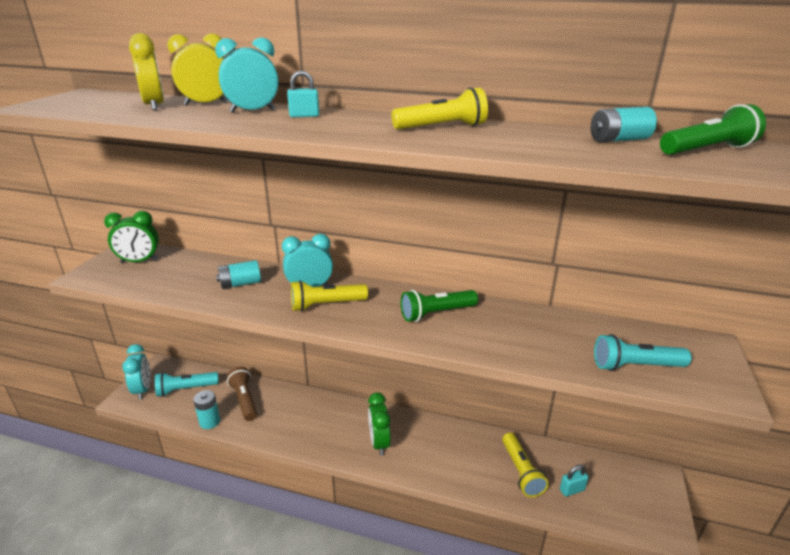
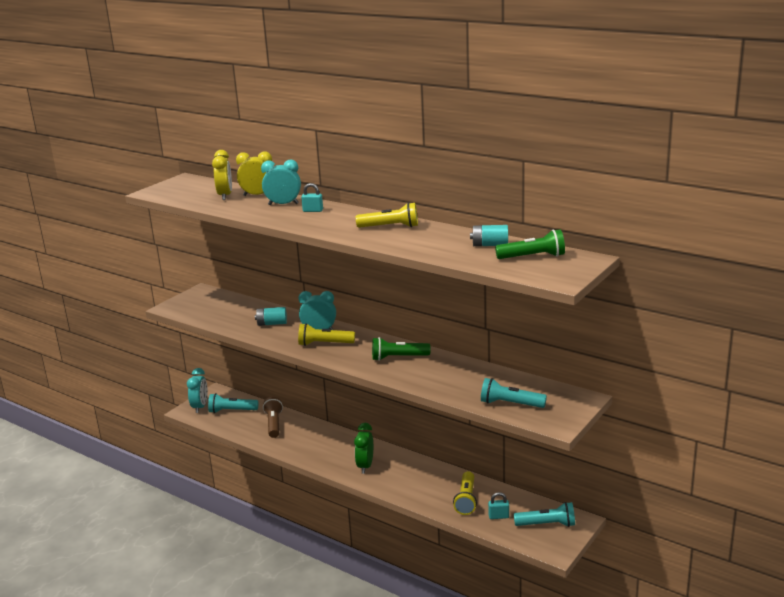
camera: 20 degrees right, 5 degrees down
(139, 261) = (207, 301): green clock -> none
(209, 422) = (243, 434): turquoise battery -> none
(631, 490) = (547, 524): none -> turquoise flashlight

